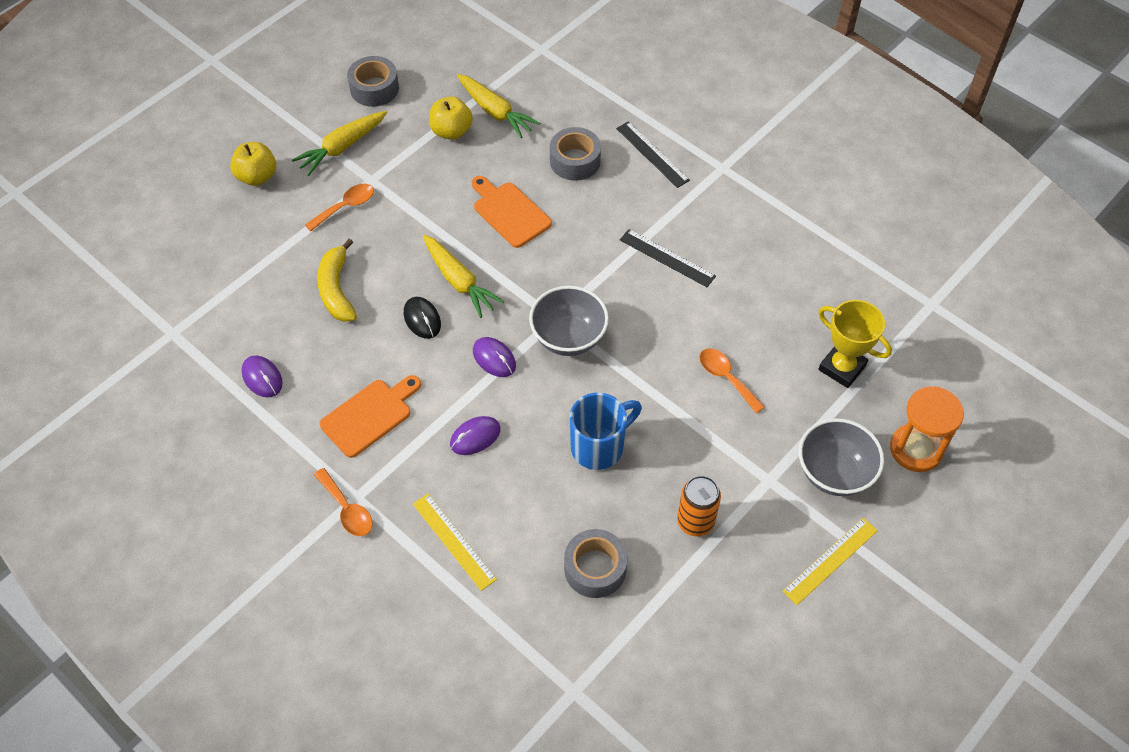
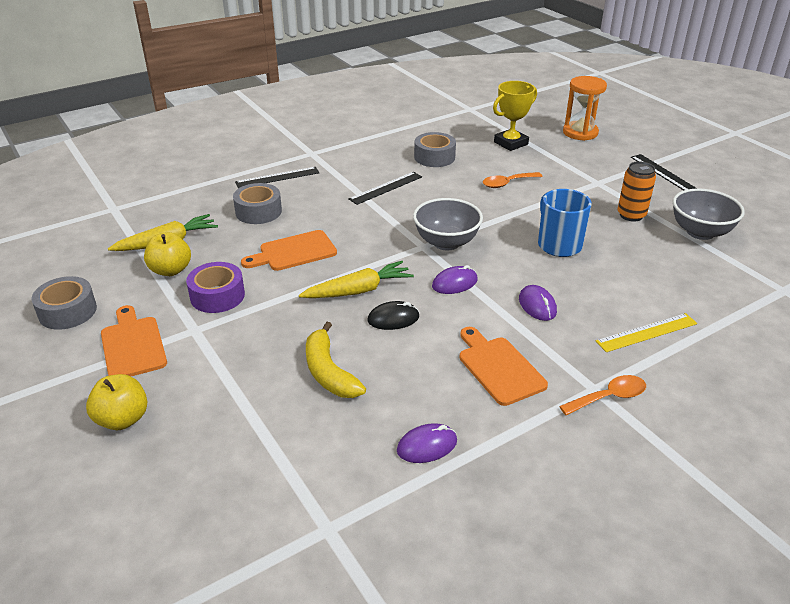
camera: 75 degrees left, 20 degrees down
(337, 289) = (329, 372): yellow banana -> yellow banana turned 60 degrees clockwise
(342, 147) = (133, 345): yellow carrot -> orange cutting board
(346, 207) = (219, 352): orange spoon -> none
(422, 178) = (217, 296): none -> purple tape
(595, 568) = (672, 264): grey tape -> grey tape (434, 157)
(830, 560) = (663, 173): yellow ruler -> black ruler
(834, 473) = (595, 160): grey bowl -> grey bowl (700, 232)

